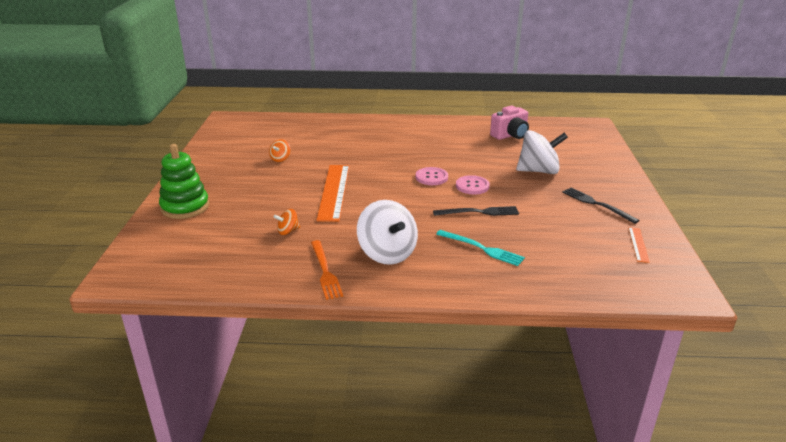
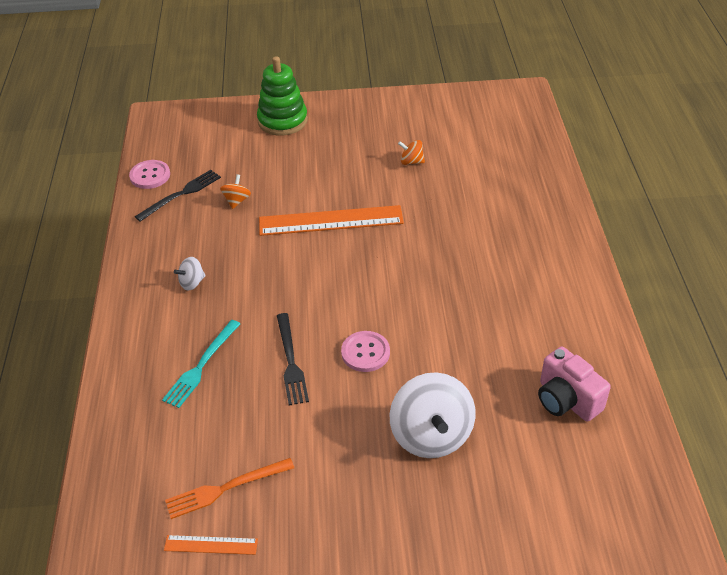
camera: 85 degrees right, 15 degrees up
(288, 231) = (237, 201): orange spinning top -> orange spinning top turned 45 degrees clockwise
(325, 271) = (160, 240): orange fork -> orange fork (225, 488)
(387, 253) = (192, 283): white spinning top -> white spinning top, size x0.46
(431, 177) = (385, 307): pink button -> pink button (150, 175)
(597, 204) = (327, 505): black fork -> black fork (181, 194)

